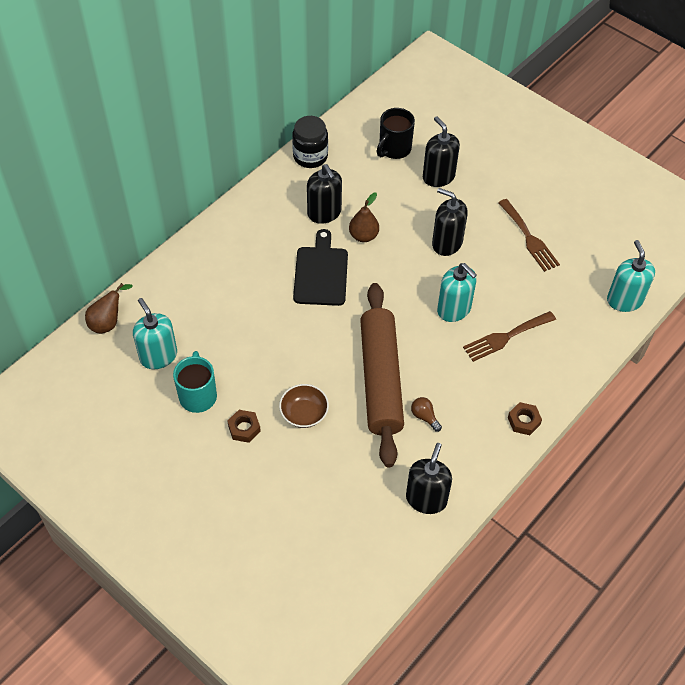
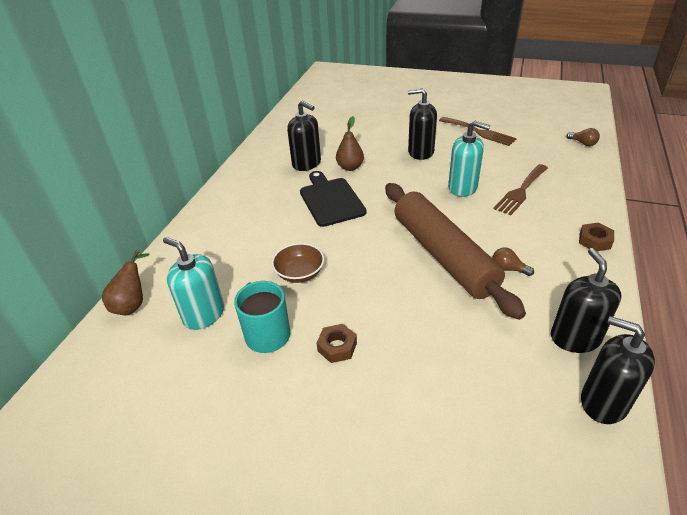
camera: 20 degrees left, 15 degrees down
(304, 413) = (391, 309): brown bowl -> brown bowl (299, 273)
(310, 156) = (272, 137): black jar -> none
(394, 149) = (336, 116): black mug -> none
(438, 176) = (382, 120): black soap dispenser -> black soap dispenser (603, 402)
(624, 300) = (583, 143): turquoise soap dispenser -> brown light bulb

